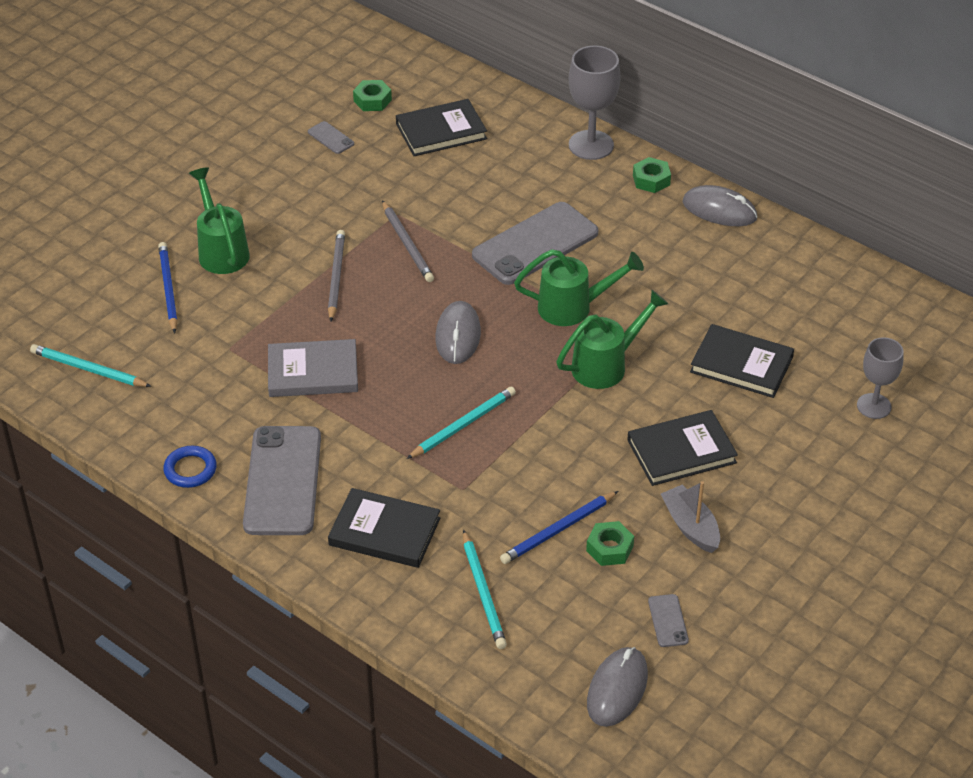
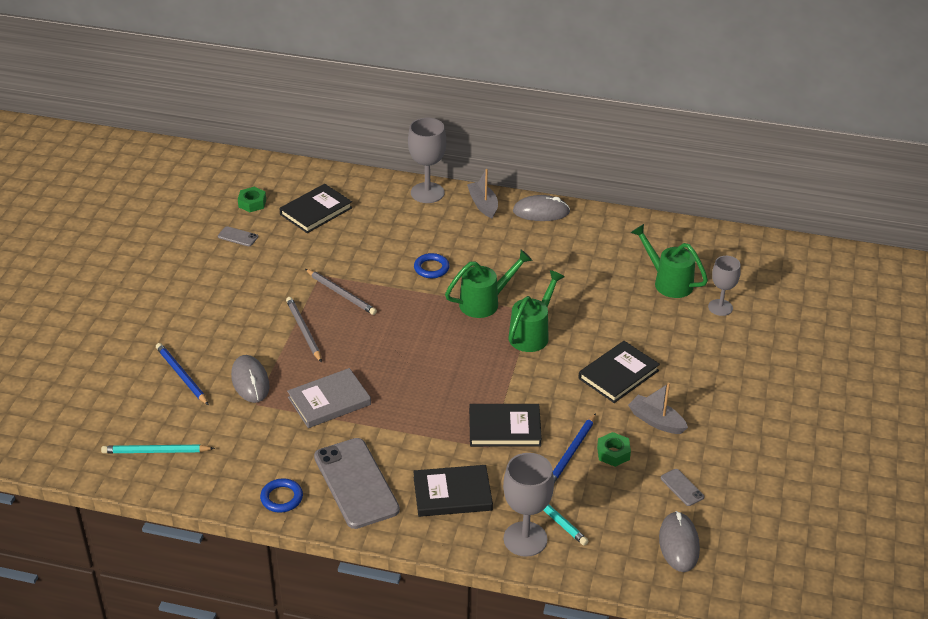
camera: 25 degrees left, 5 degrees down
(221, 250) = (205, 337): green watering can -> green watering can (668, 282)
(435, 616) = (525, 539): none -> grey goblet
(458, 336) = (417, 345): grey mouse -> grey mouse (250, 381)
(463, 425) = (460, 403): turquoise pencil -> none
(535, 244) = (431, 268): grey phone -> blue ring
(651, 180) = (483, 205): green nut -> grey boat
(741, 364) = (620, 306): black book -> black book (504, 428)

